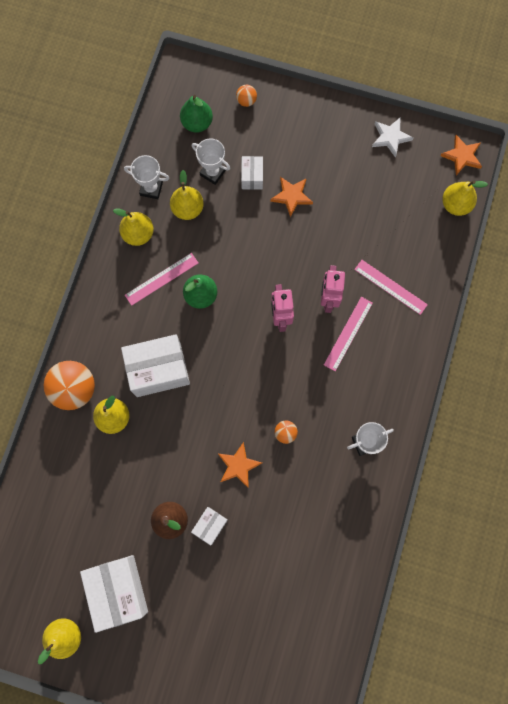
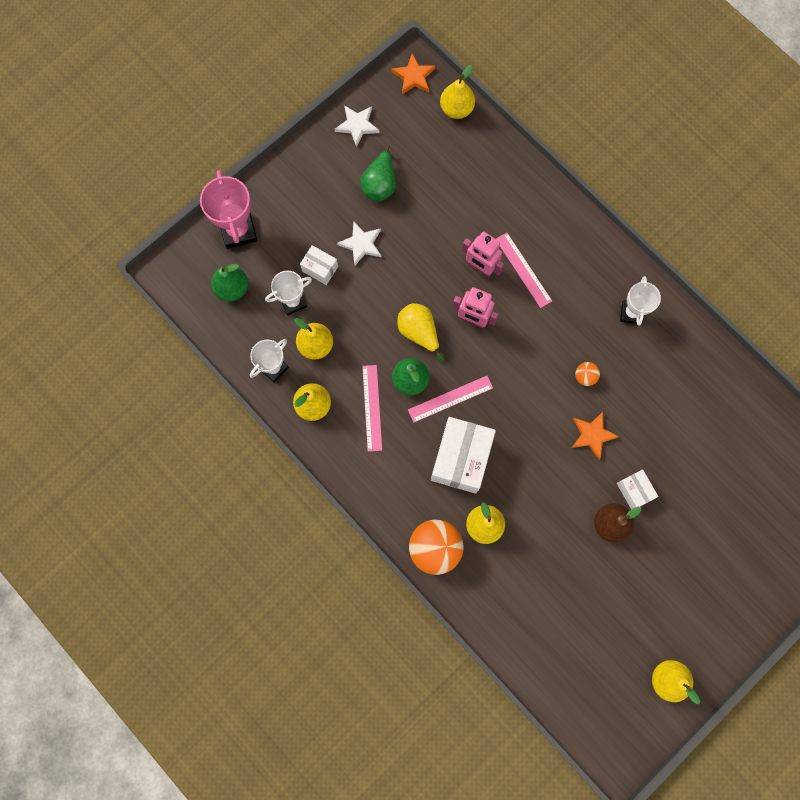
camera: 60 degrees left, 0 degrees up
(118, 590) = (650, 607): white box -> none
(244, 280) = (419, 332): none -> yellow pear
(246, 101) = (238, 231): orange ball -> pink trophy
(291, 196) = (361, 244): orange star -> white star
(351, 182) = (380, 184): none -> green pear
(390, 287) = (501, 208): pink ruler -> pink ruler (450, 399)

